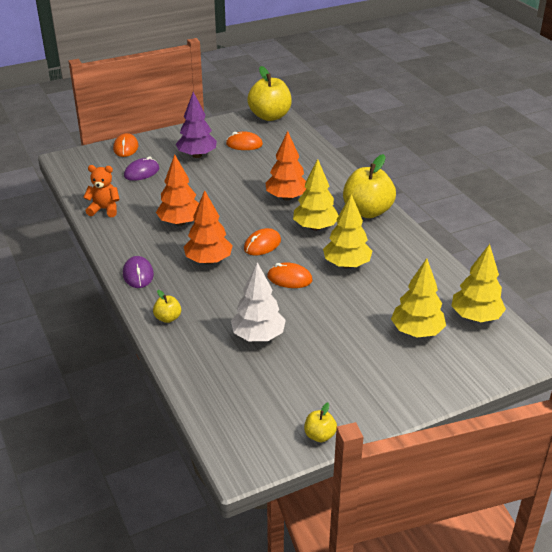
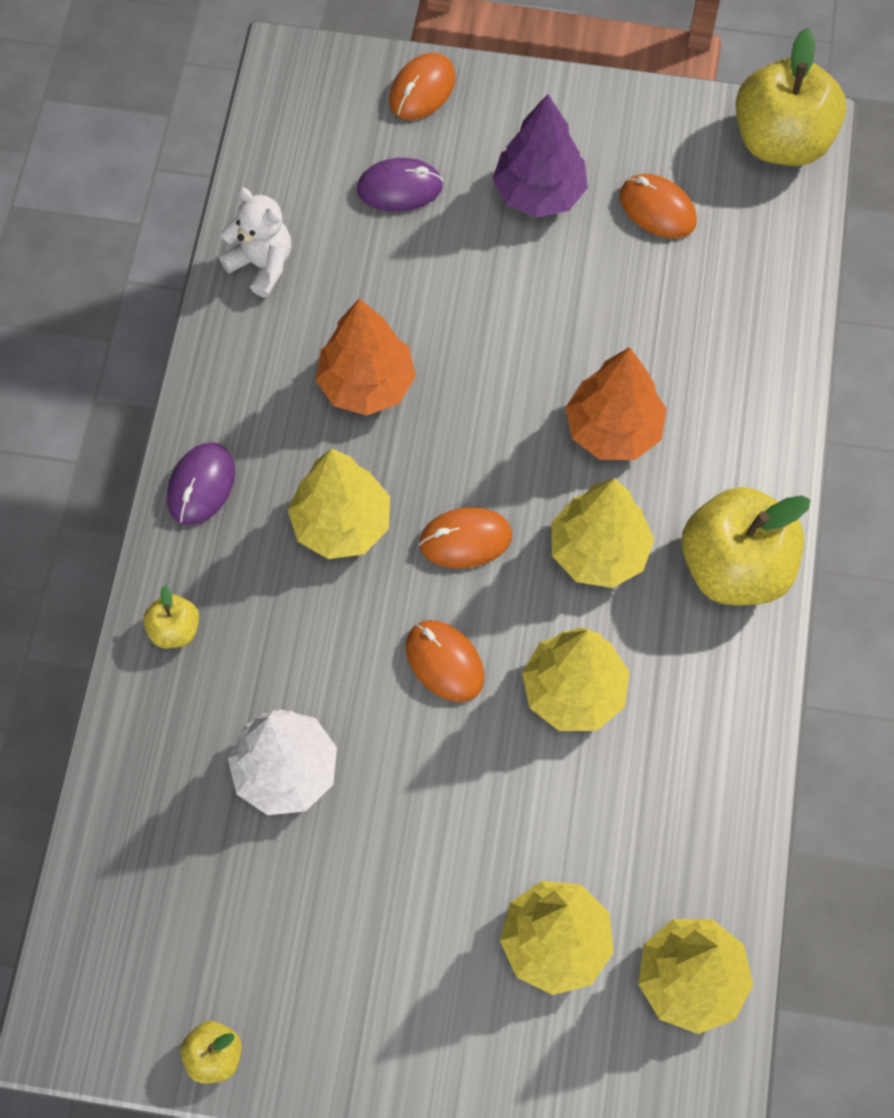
camera: 35 degrees right, 30 degrees up
(104, 209) = (262, 264): orange teddy bear -> white teddy bear
(208, 261) = (341, 524): orange tree -> yellow tree

